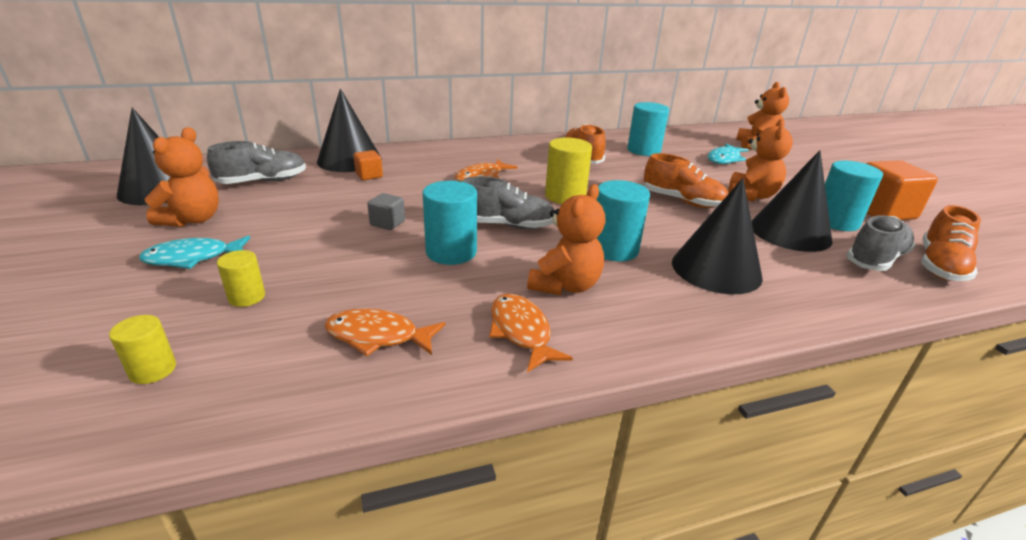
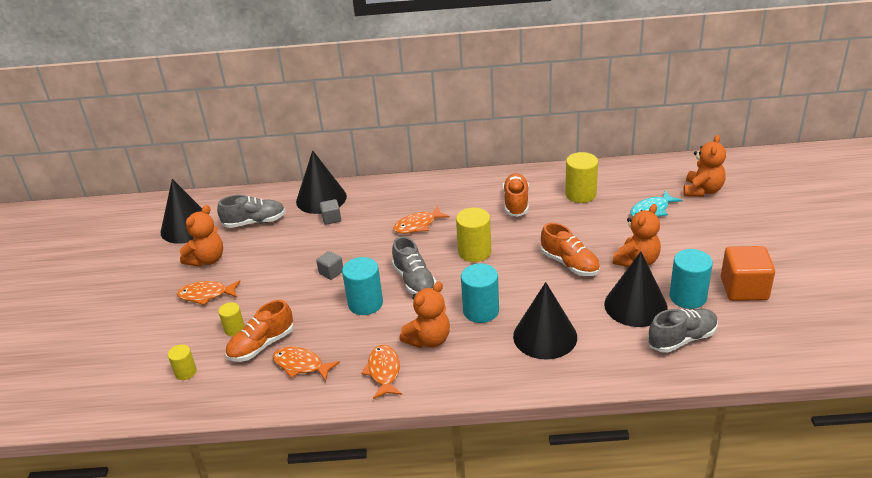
camera: 20 degrees right, 5 degrees up
(193, 258) = (206, 295): turquoise fish -> orange fish
(369, 175) = (331, 219): orange cube -> grey cube
(507, 225) = (414, 281): grey shoe -> grey shoe turned 45 degrees clockwise
(643, 150) = (580, 194): turquoise cylinder -> yellow cylinder
(940, 266) = (732, 350): orange shoe -> orange shoe (261, 345)

